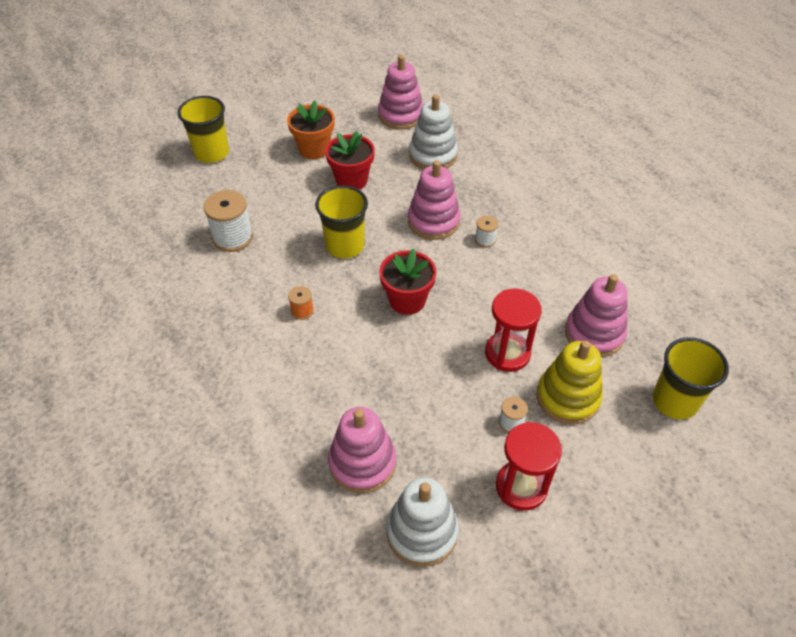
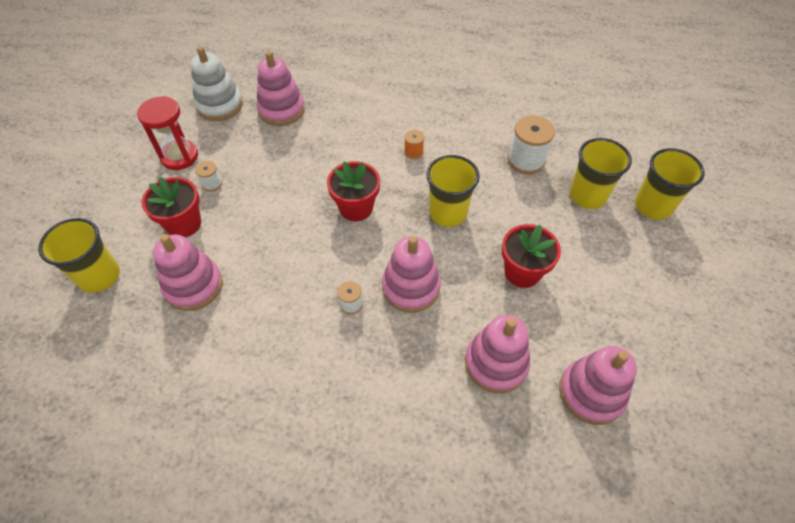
camera: 135 degrees right, 5 degrees up
(237, 187) = (587, 196): none -> yellow cup
(314, 149) = (595, 277): orange flower pot -> none
(433, 155) = (496, 363): white stacking toy -> pink stacking toy
(507, 353) = (249, 223): red hourglass -> none
(567, 397) = (184, 224): yellow stacking toy -> red flower pot

